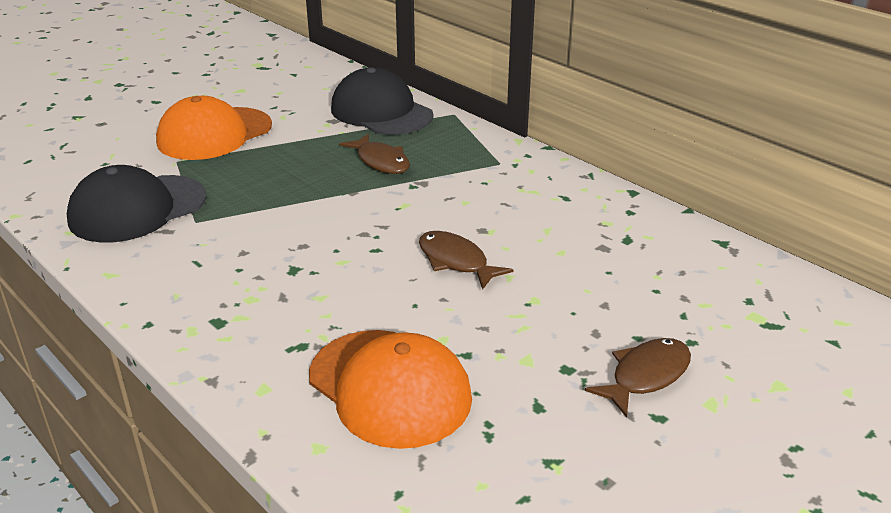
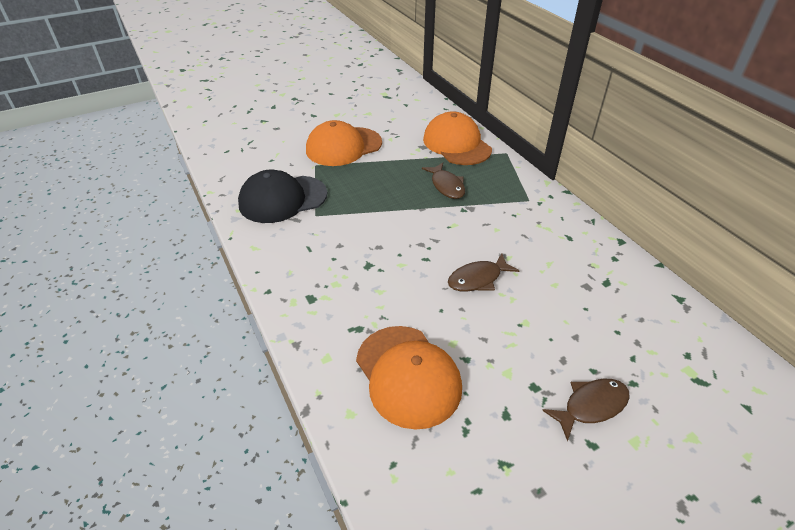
camera: 15 degrees right, 10 degrees up
(381, 112) = (456, 144): black cap -> orange cap
(456, 261) = (478, 279): brown fish -> brown fish turned 90 degrees counterclockwise

